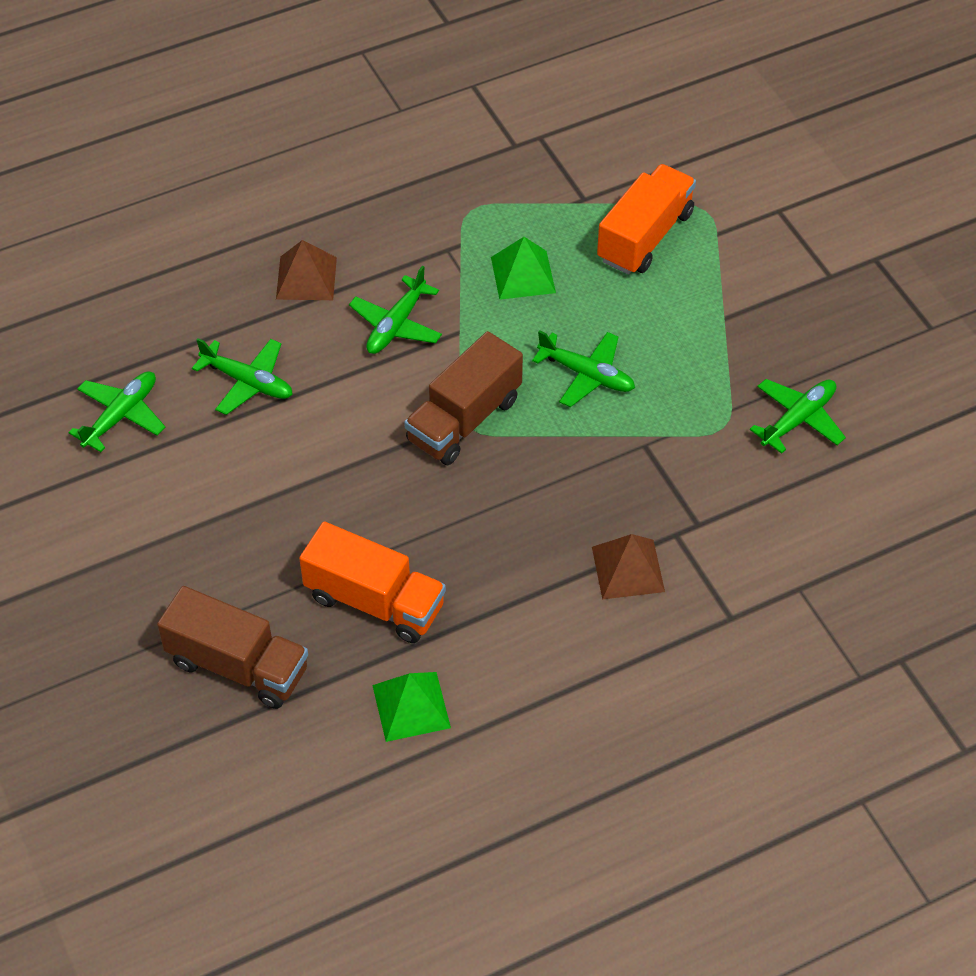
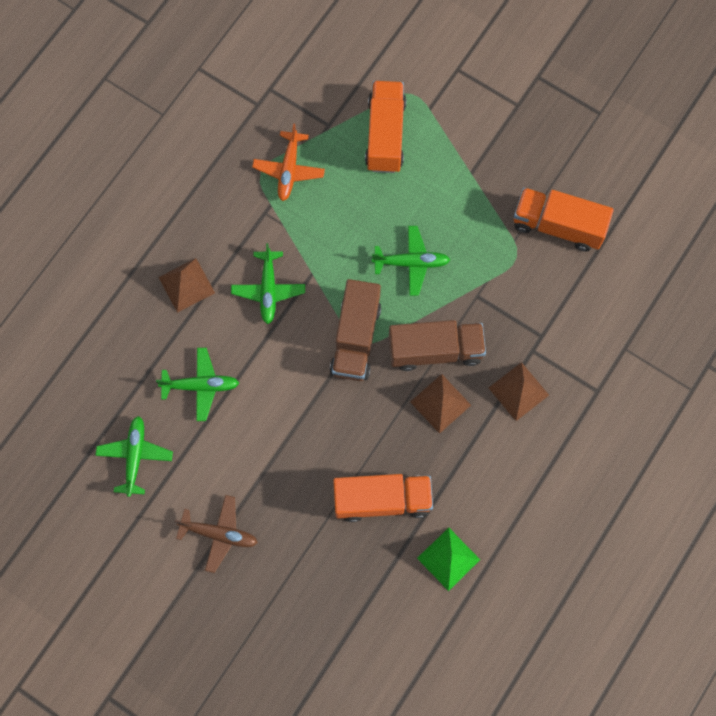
camera: 30 degrees left, 20 degrees up
(156, 540) = (219, 534): none -> brown plane
(238, 666) = (328, 592): brown truck -> brown truck (435, 350)
(506, 221) = (289, 170): none -> orange plane
(520, 535) = (440, 403): none -> brown pyramid
(523, 274) = (325, 207): green pyramid -> none
(798, 419) = (558, 226): green plane -> orange truck

